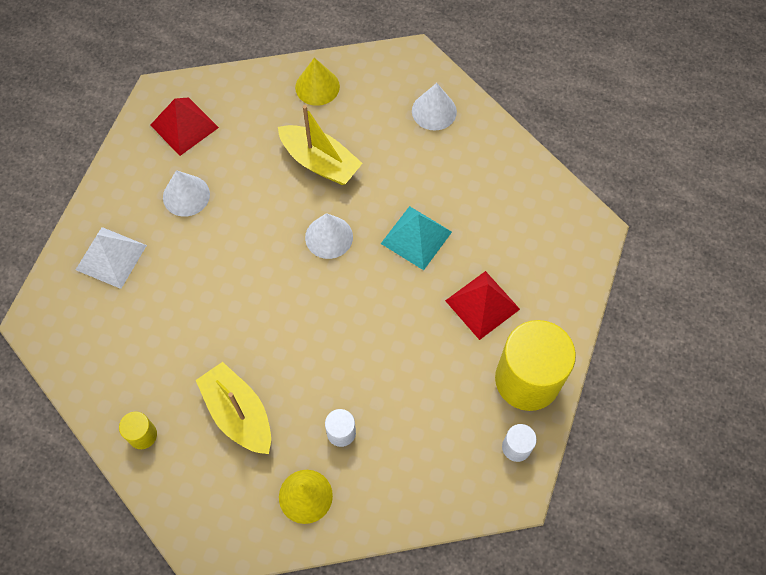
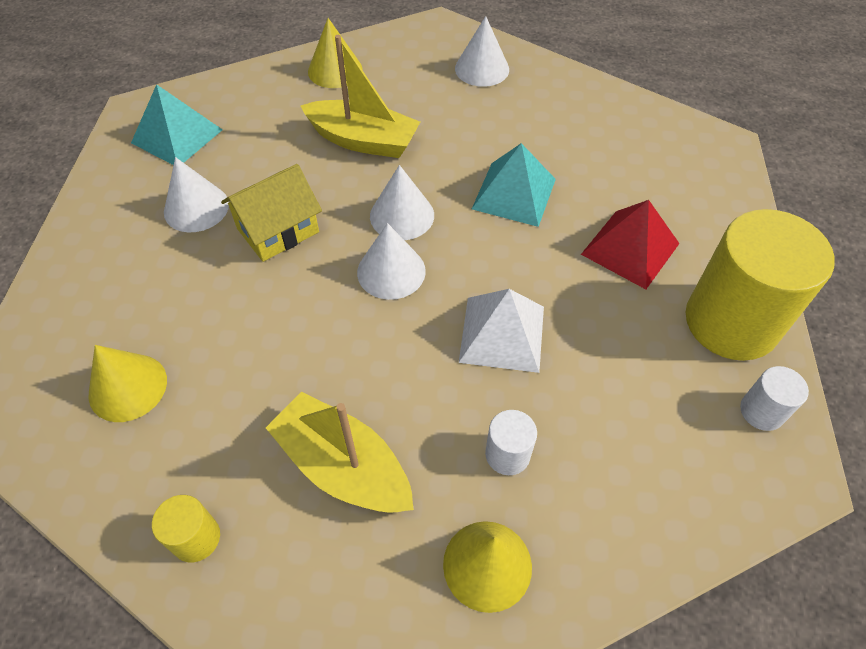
camera: 15 degrees left, 10 degrees down
(111, 257) = (102, 300): white pyramid -> white pyramid (502, 334)
(118, 326) = (128, 387): none -> yellow cone
(184, 126) = (177, 136): red pyramid -> turquoise pyramid
(238, 228) = (278, 230): none -> yellow house
(307, 282) = (391, 271): none -> white cone

